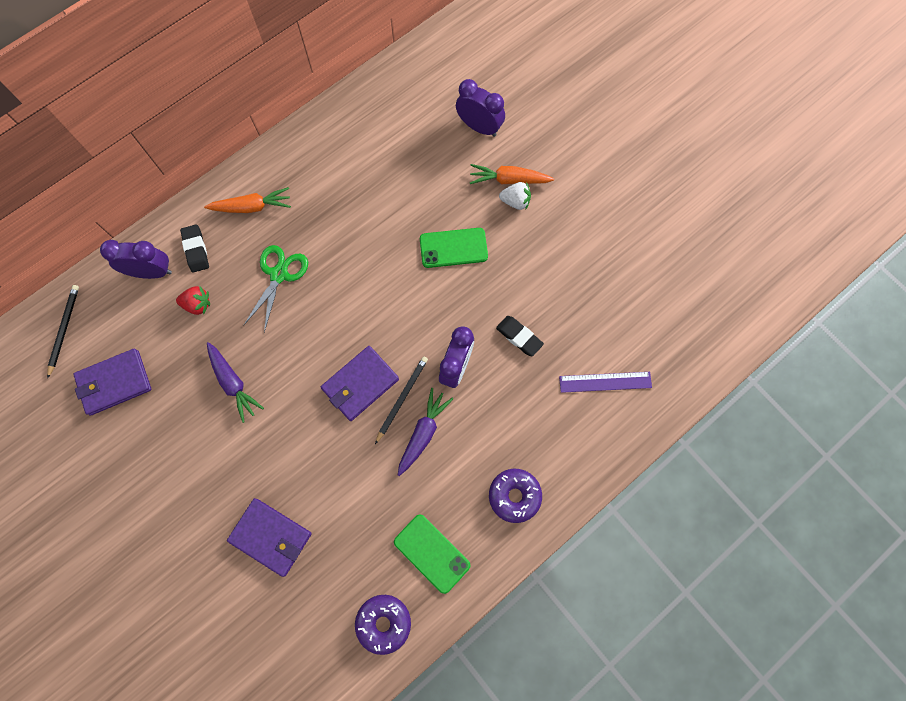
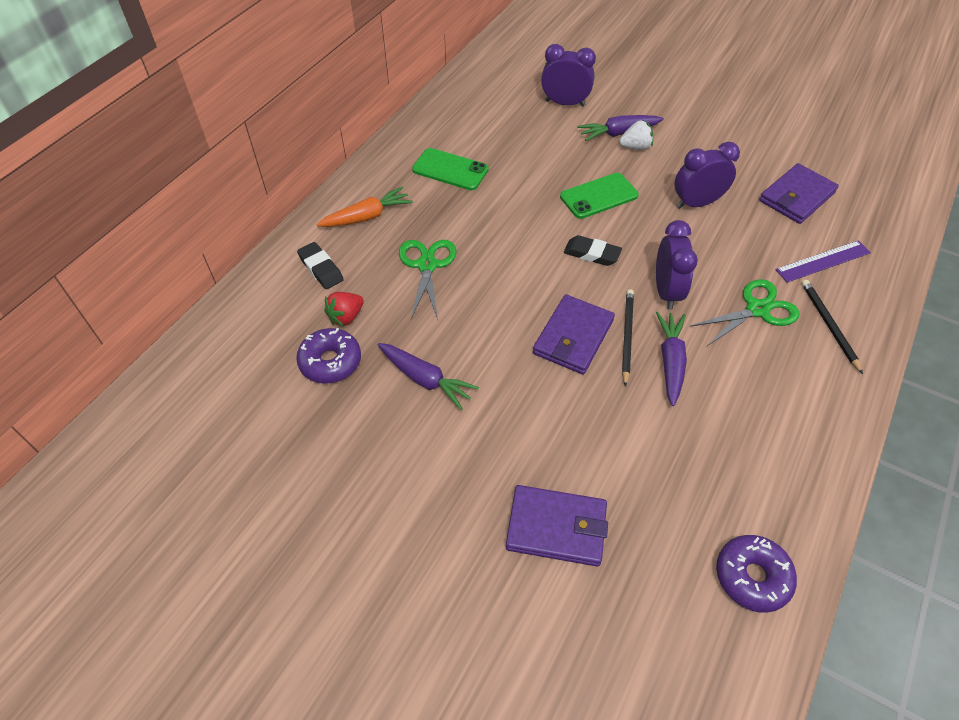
camera: 20 degrees left, 20 degrees down
(64, 329) = (187, 387): black pencil -> black pencil (829, 325)
(114, 383) = (275, 423): purple wallet -> purple wallet (796, 197)
(151, 272) = (276, 302): purple clock -> purple clock (696, 203)
(198, 304) = (346, 317): red strawberry -> red strawberry turned 150 degrees clockwise
(432, 553) = (758, 478): green phone -> green phone (450, 170)
(509, 180) = (618, 133): orange carrot -> purple carrot
(514, 496) = (807, 389): purple donut -> purple donut (330, 362)
(519, 337) = (712, 249): black eraser -> black eraser (591, 254)
(520, 410) = (757, 309): none -> green scissors

